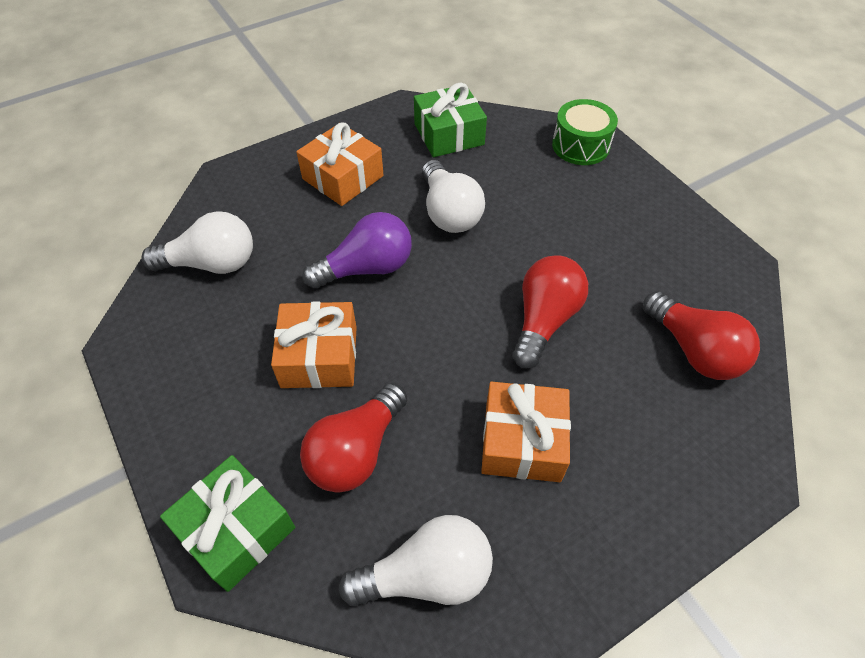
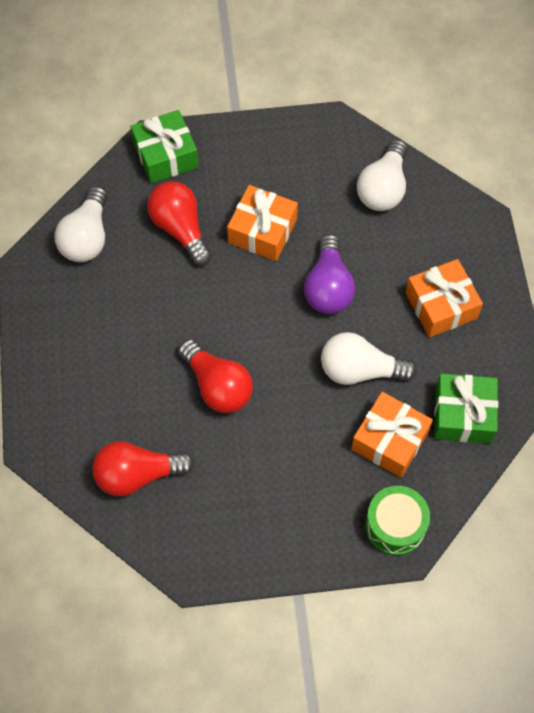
camera: 115 degrees right, 10 degrees up
(522, 441) = (134, 323): orange gift -> orange gift (390, 440)

